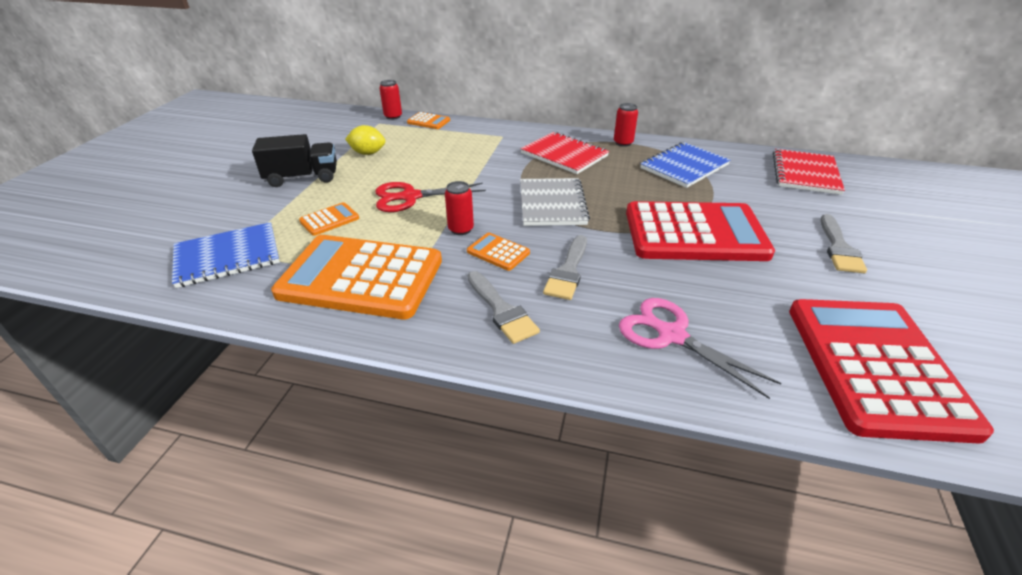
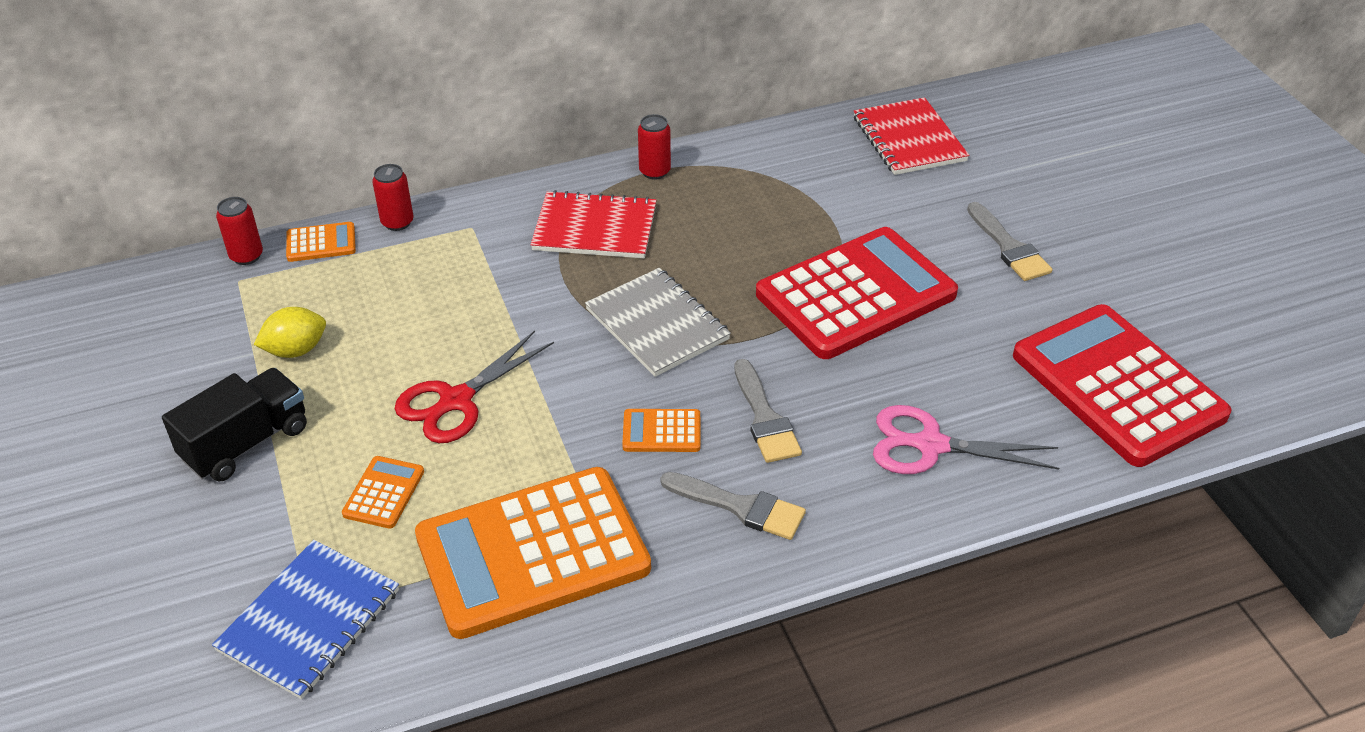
camera: 35 degrees left, 5 degrees up
(461, 229) = (581, 420): red can -> red can (397, 222)
(684, 166) = (765, 186): blue notebook -> none

